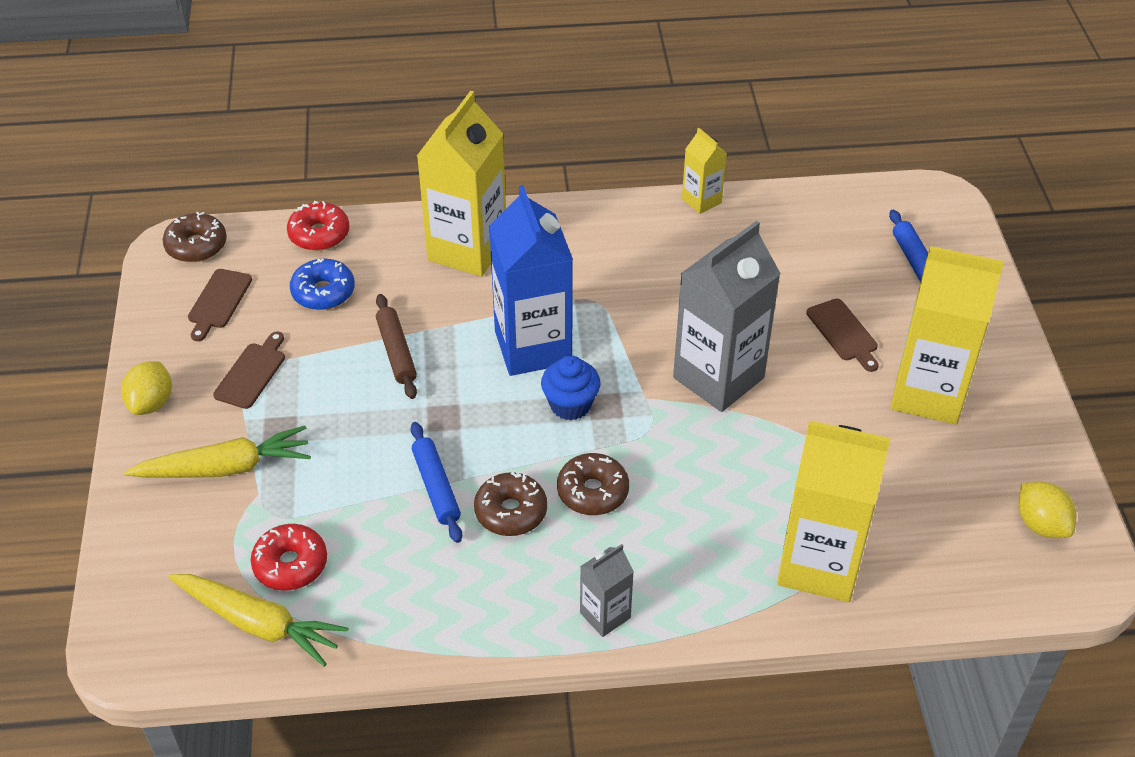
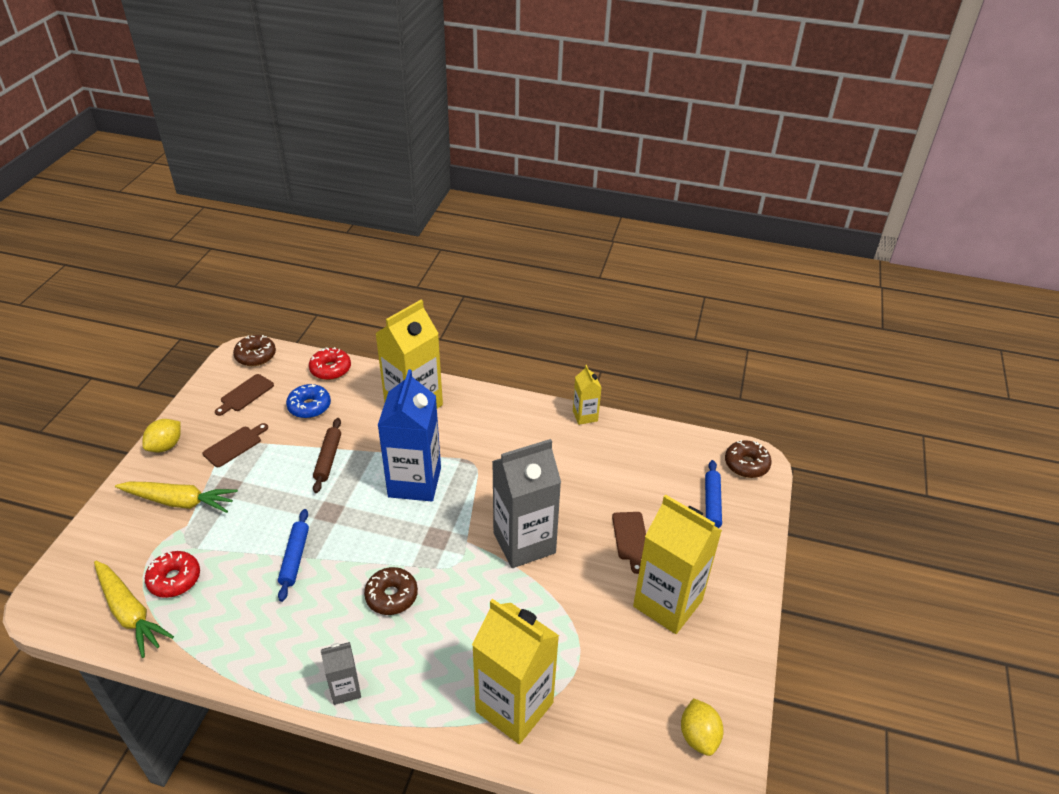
camera: 20 degrees right, 5 degrees down
(511, 512) = (330, 591): brown donut -> brown donut (746, 464)
(570, 405) = (414, 530): blue cupcake -> none

